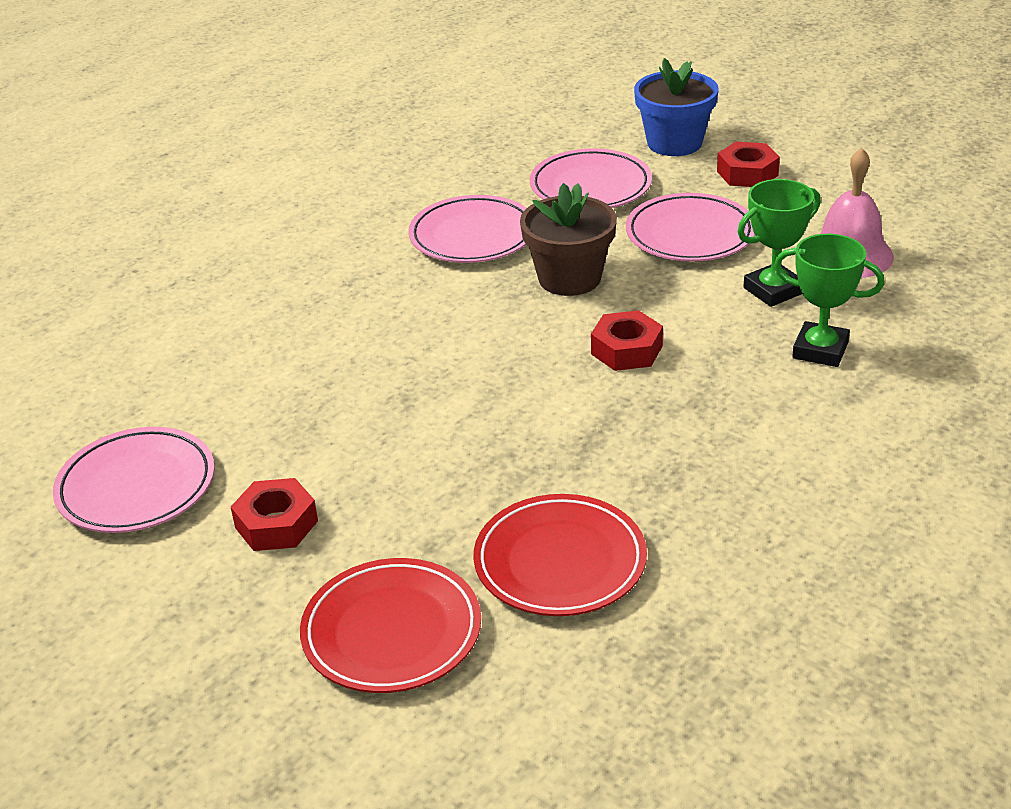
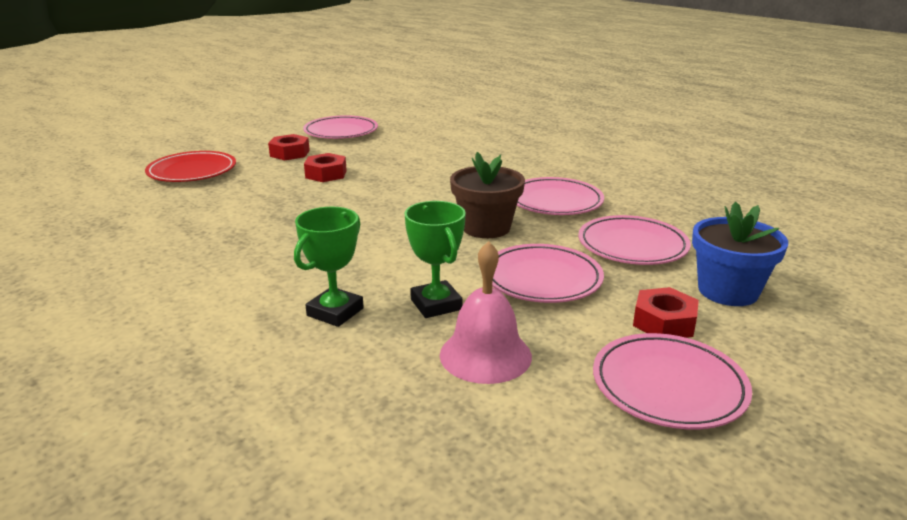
camera: 95 degrees right, 10 degrees down
(560, 561) = (197, 206): red plate -> none
(627, 350) = (383, 238): red nut -> red nut (326, 174)
(845, 174) = (668, 386): none -> pink plate

